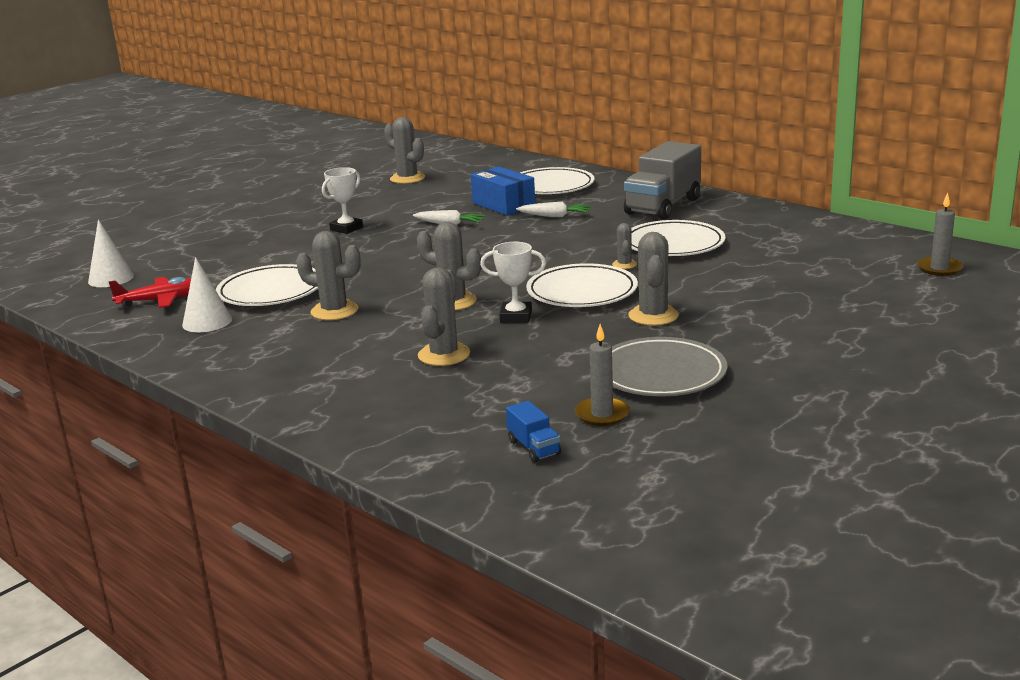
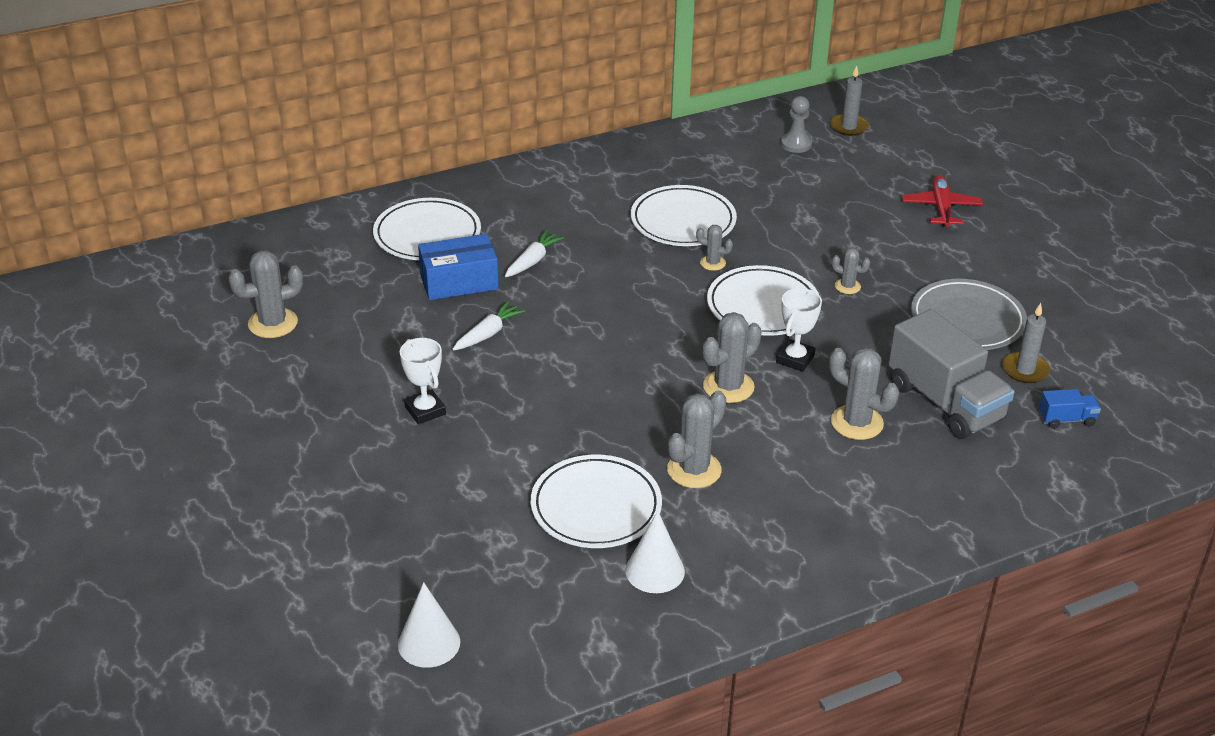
camera: 70 degrees left, 15 degrees up
(161, 300) = (551, 602): red plane -> red plane (941, 208)
(653, 316) = (847, 286): grey cactus -> grey cactus, size x0.55
(663, 206) = (569, 192): grey truck -> grey truck (945, 402)
(867, 256) = (796, 144): none -> grey pawn

